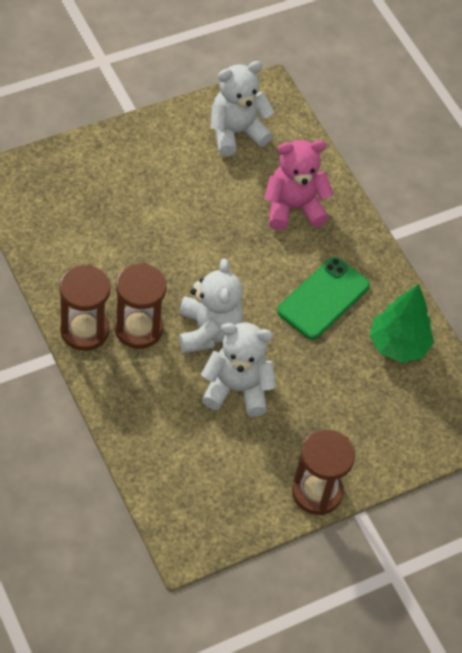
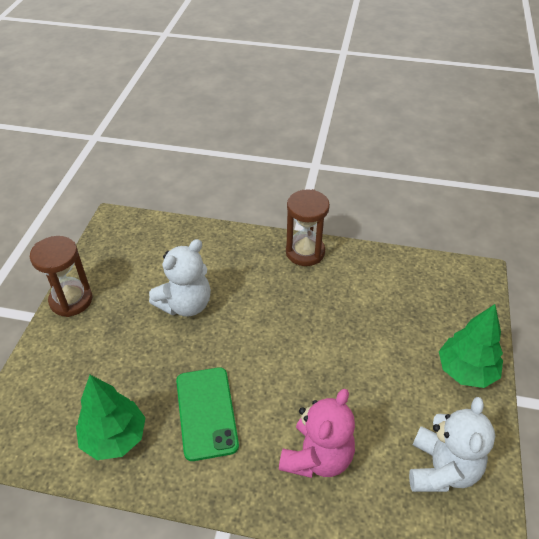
camera: 135 degrees right, 10 degrees down
(132, 148) = (466, 371): none -> green tree
(138, 328) = (282, 279): brown hourglass -> none
(208, 331) = (246, 316): white teddy bear -> none

